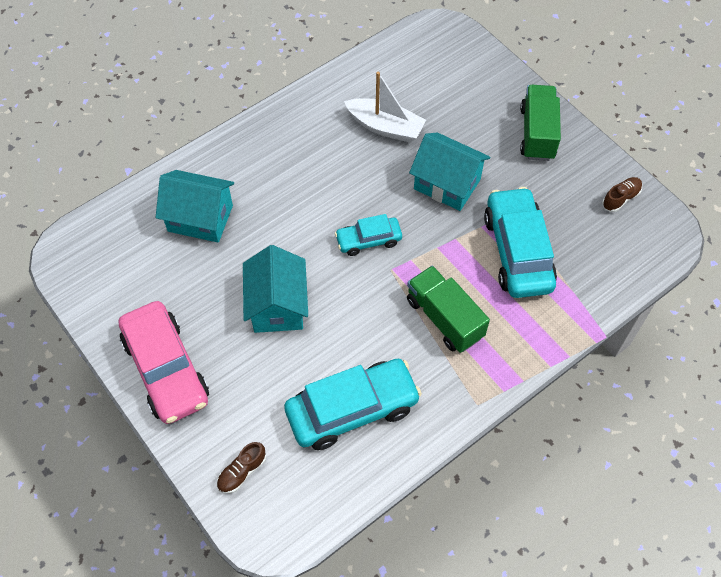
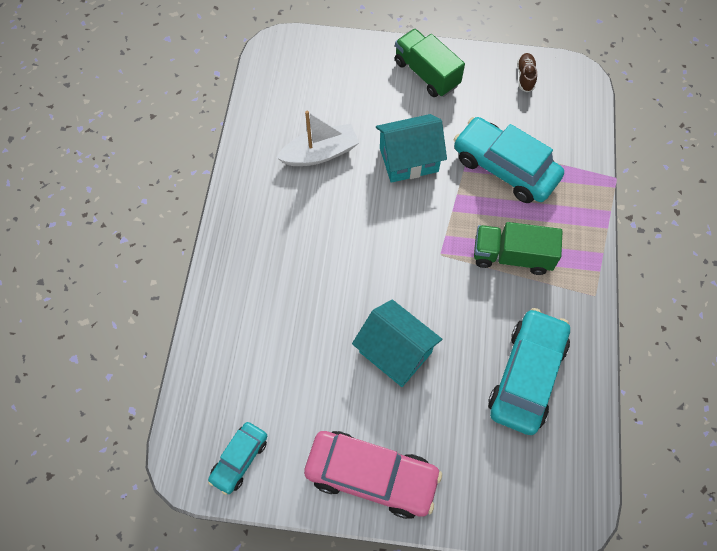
camera: 45 degrees left, 5 degrees up
(200, 218) = (263, 340): turquoise house -> none
(242, 472) = (508, 493): brown shoe -> none
(368, 240) = (402, 247): turquoise car -> turquoise car (239, 459)

